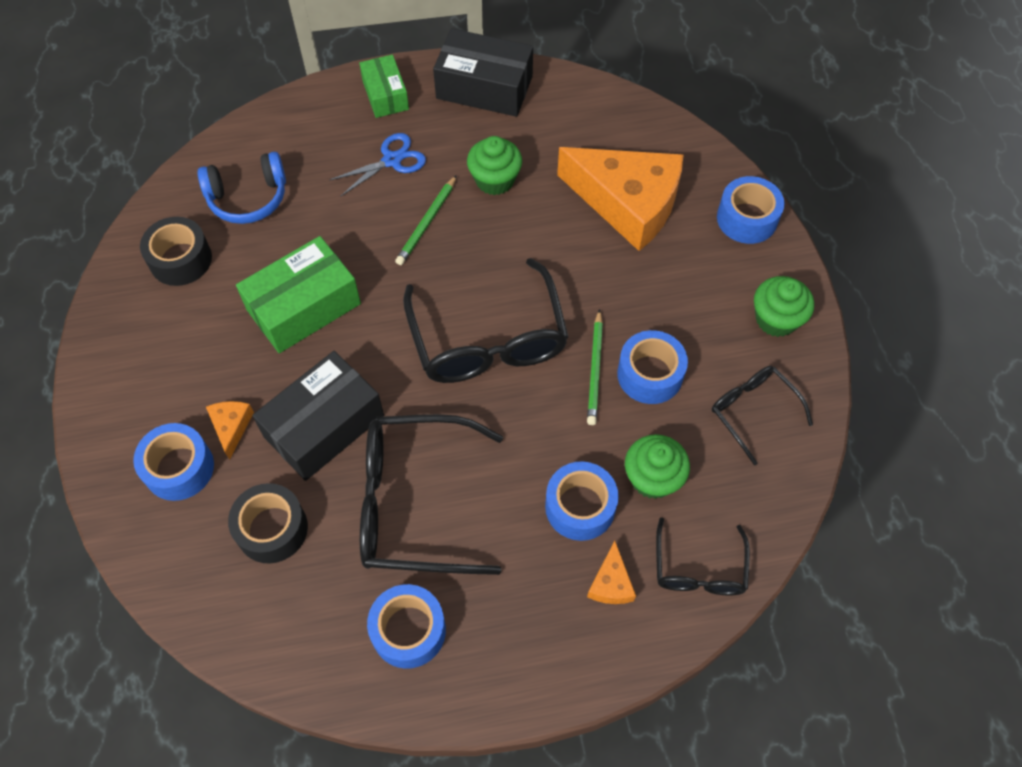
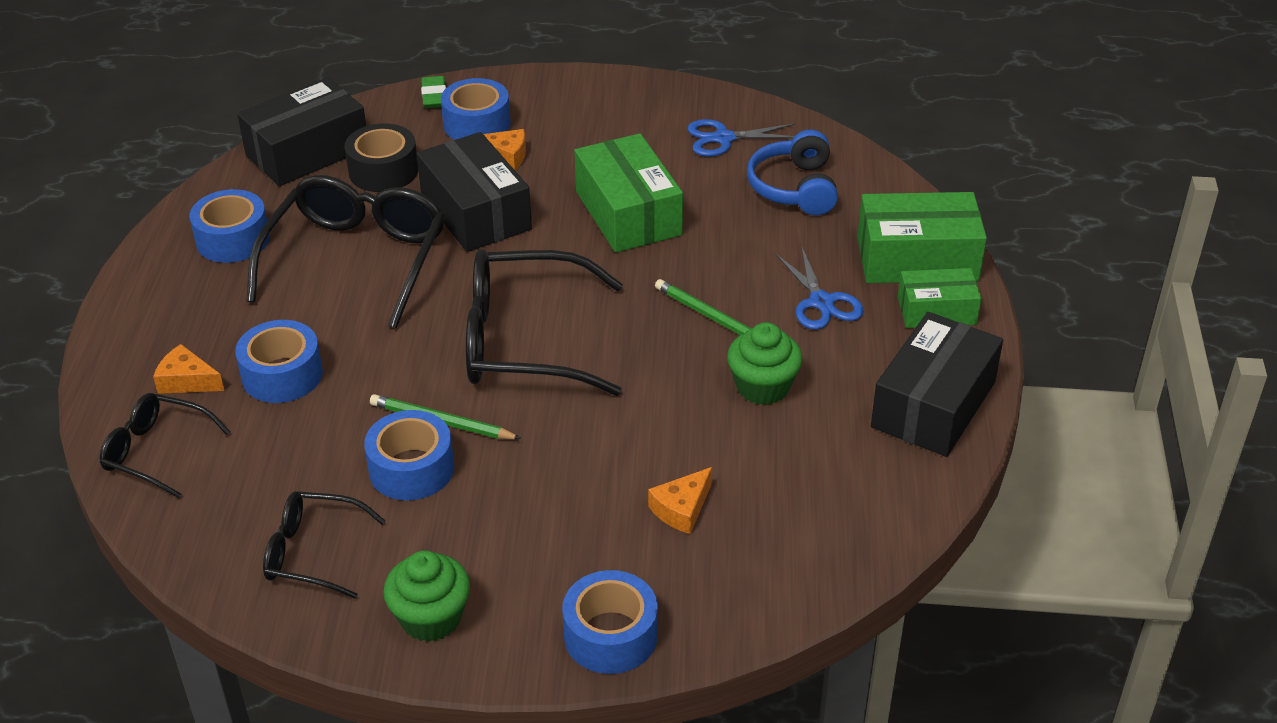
camera: 105 degrees right, 20 degrees down
(131, 525) = (434, 96): none -> green eraser
(180, 259) = (723, 138): black tape -> blue scissors
(248, 617) = (307, 151): none -> black box
(327, 111) = (917, 259): none -> green box
(627, 203) = (681, 509): orange cheese -> orange cheese, size x0.40
(652, 478) = (280, 440): green cupcake -> none
(752, 411) = (312, 553): black glasses -> black glasses turned 150 degrees counterclockwise

